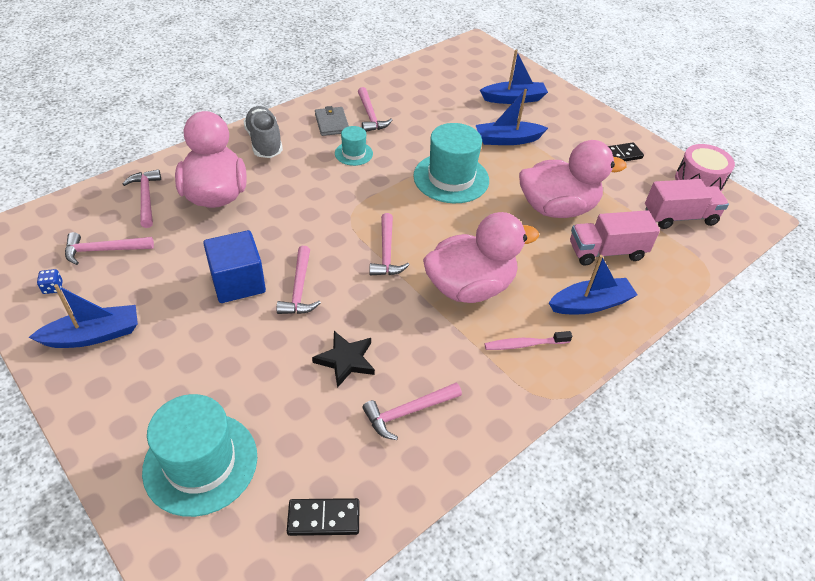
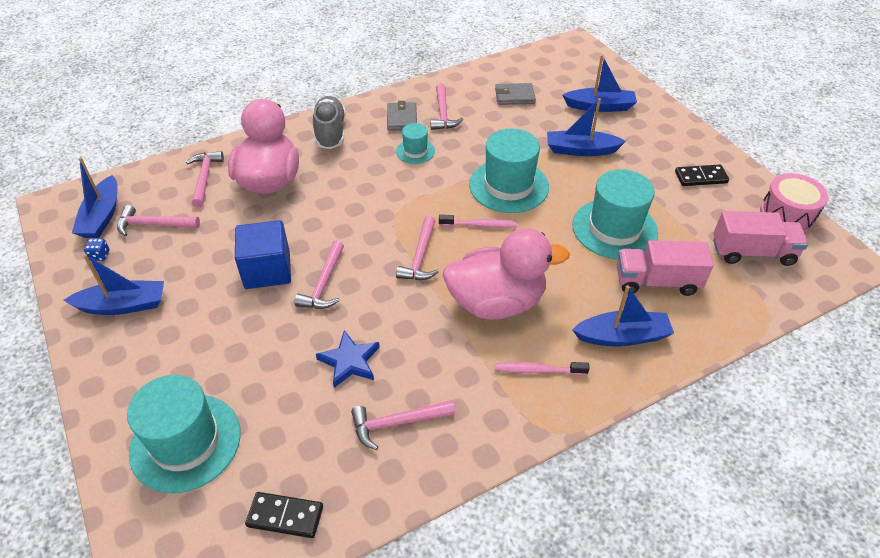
camera: 15 degrees right, 0 degrees up
(44, 247) = (102, 216): none -> blue boat
(345, 360) = (349, 361): black star -> blue star
(433, 95) = (514, 96): none -> grey wallet
(434, 217) = (480, 225): none -> pink toothbrush
(557, 208) = (614, 229): pink duck -> turquoise hat

